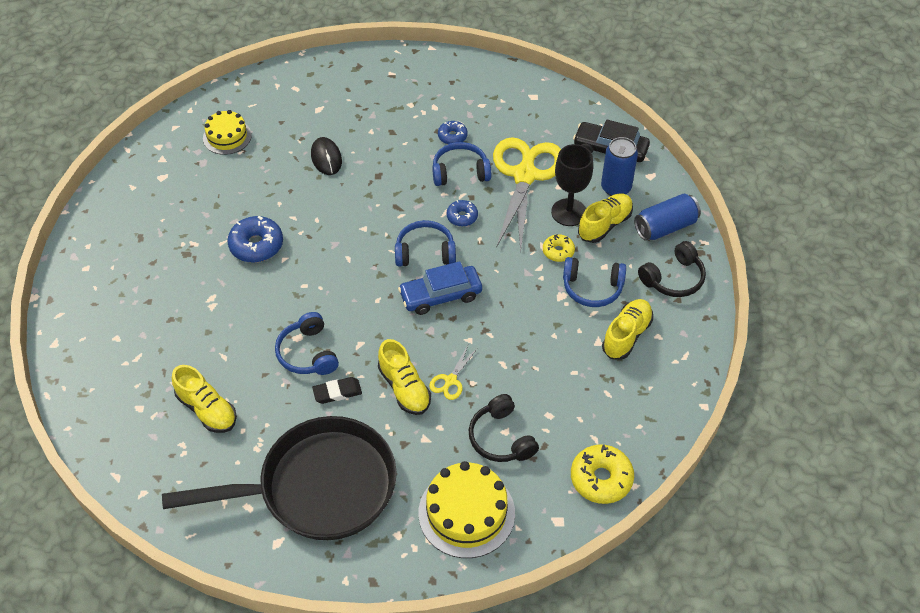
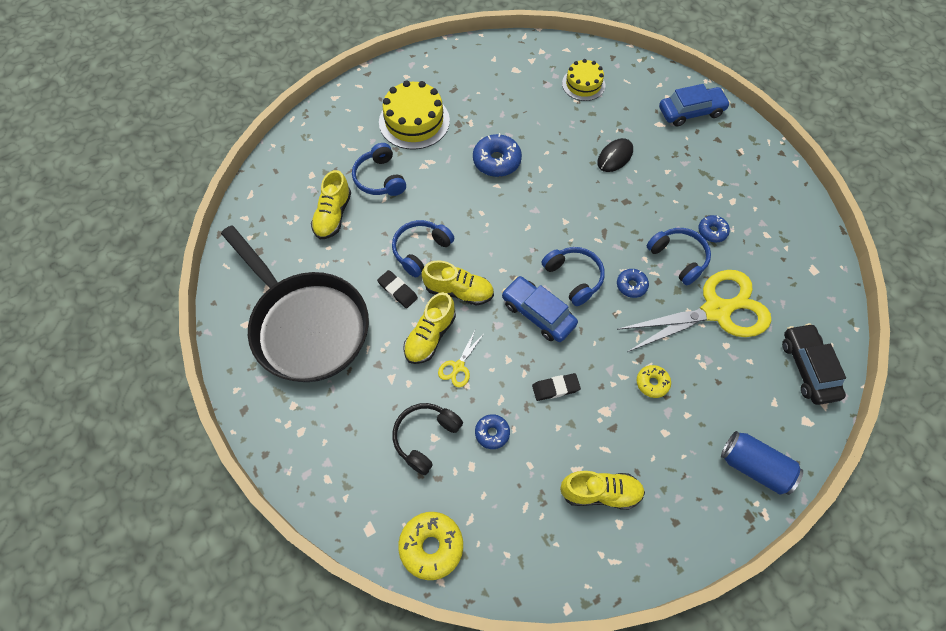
camera: 60 degrees right, 10 degrees up
(324, 81) = (691, 112): none -> blue car
(450, 381) = (458, 367): yellow scissors -> yellow scissors turned 60 degrees counterclockwise
(466, 513) = (339, 448): yellow cake -> yellow cake (414, 121)
(518, 319) = (555, 388): none -> black eraser
(529, 385) = (492, 433): none -> blue donut
(569, 212) = (703, 369): black goblet -> none
(592, 288) = (632, 434): blue headphones -> blue headphones (379, 178)
(604, 225) = (713, 408): yellow shoe -> yellow shoe (458, 291)
(616, 188) = (765, 396): blue can -> none
(673, 278) = (697, 505): black headphones -> none

